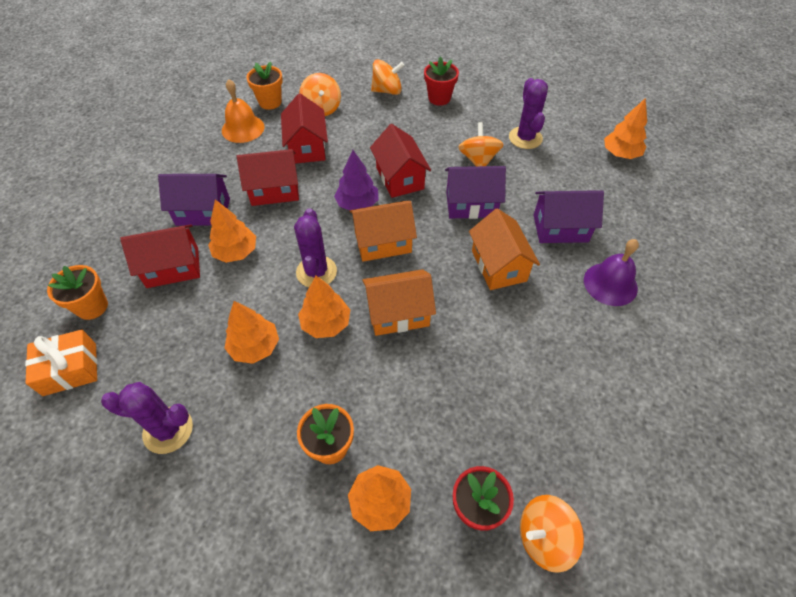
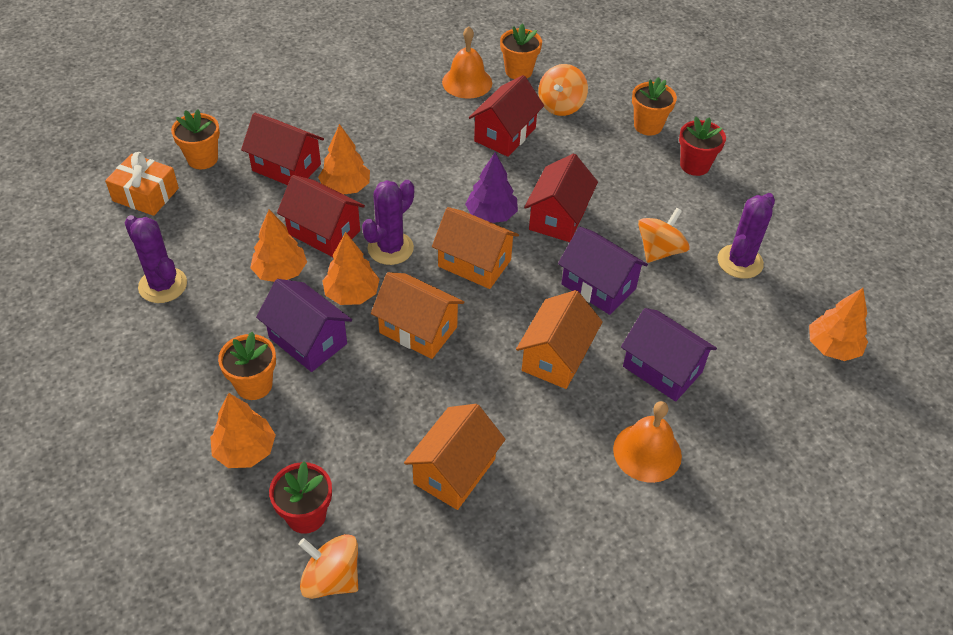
camera: 40 degrees right, 5 degrees down
(203, 212) = (356, 136): purple house -> purple house (308, 340)
(274, 190) = (433, 156): red house -> red house (324, 232)
(387, 91) = (648, 126): orange spinning top -> orange flower pot
(528, 389) = (454, 471): none -> orange house
(610, 284) = (647, 452): purple bell -> orange bell

